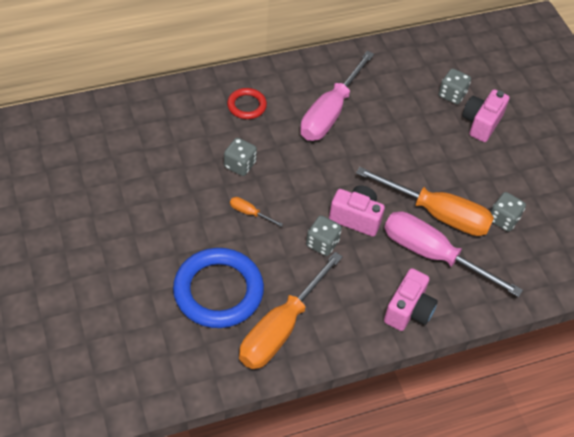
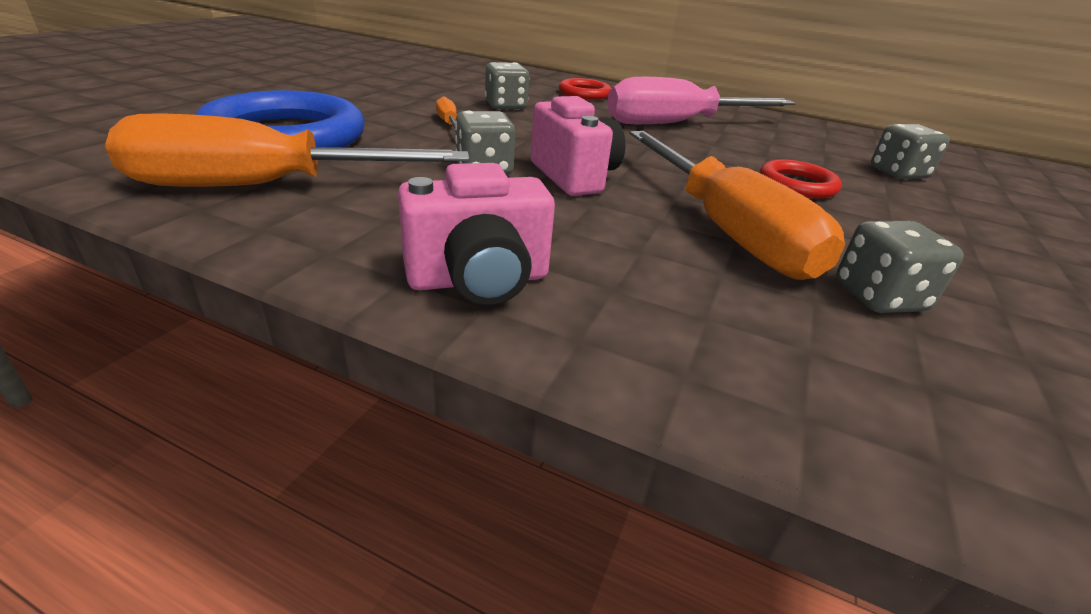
camera: 45 degrees right, 20 degrees down
(428, 147) = (797, 185): none -> red ring
(432, 255) = (645, 256): pink screwdriver -> none
(481, 123) = (933, 205): pink camera -> none

